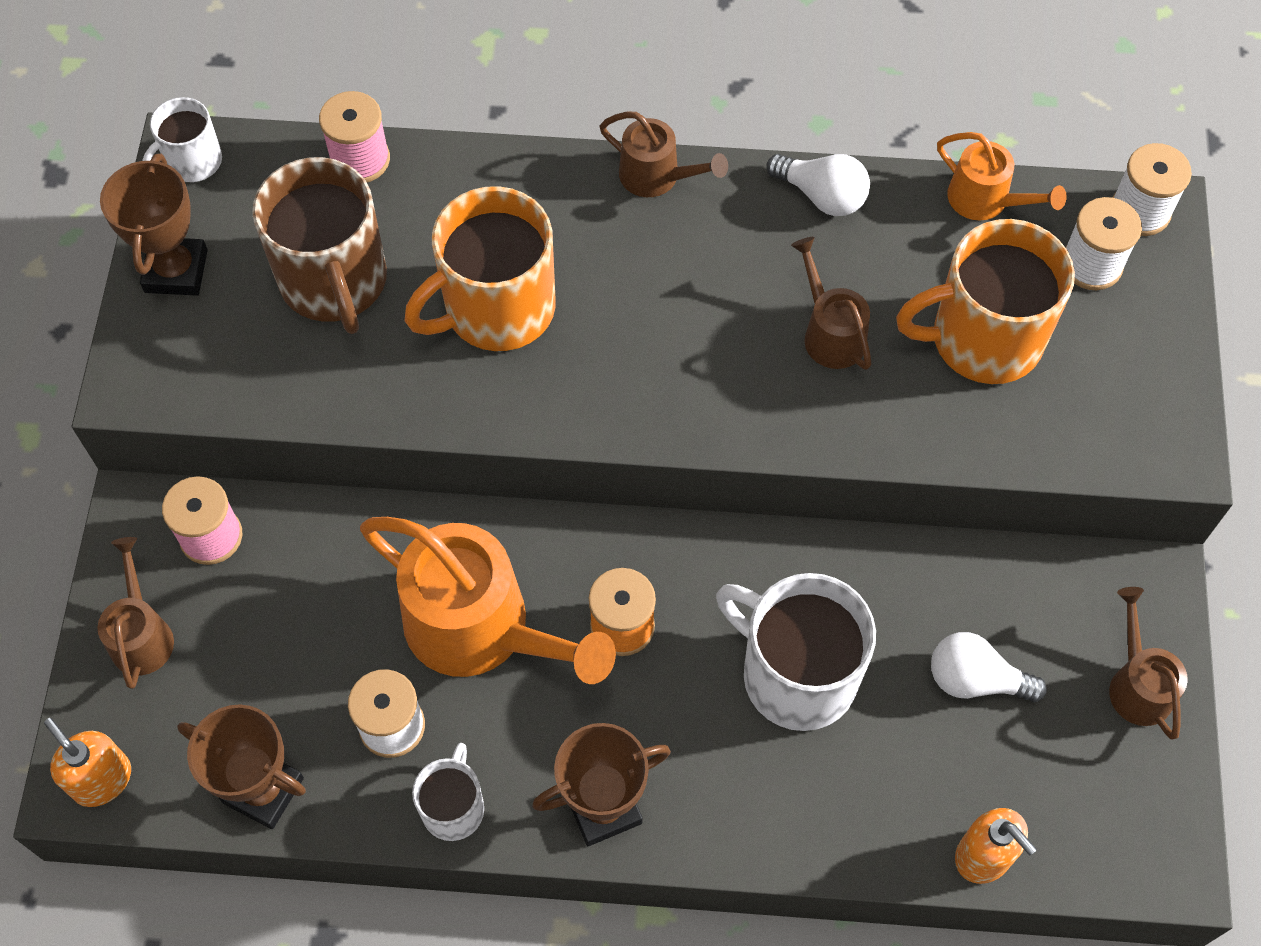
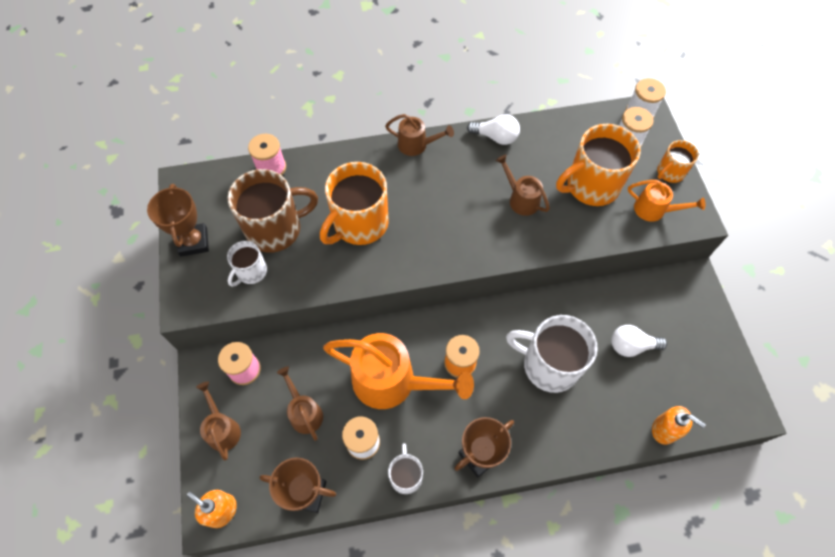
camera: 15 degrees left, 0 degrees up
(192, 162) = (187, 187): white mug -> white mug (251, 272)
(334, 281) = (275, 229): brown mug -> brown mug turned 75 degrees counterclockwise
(986, 201) = (570, 123): orange watering can -> orange watering can (654, 210)
(1137, 683) = (703, 328): brown watering can -> brown watering can (304, 412)
(1158, 349) = (670, 172): none -> orange mug

